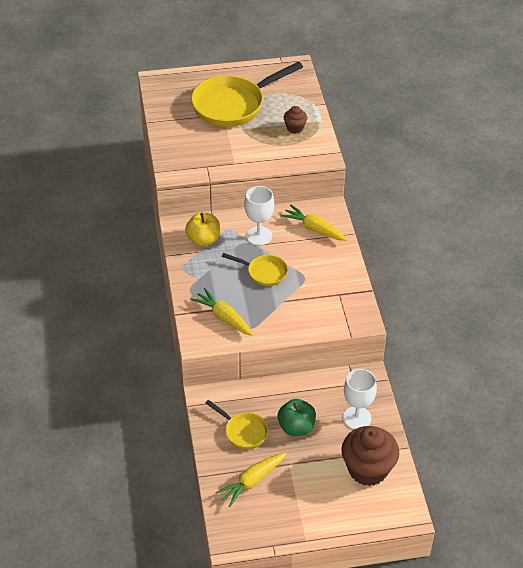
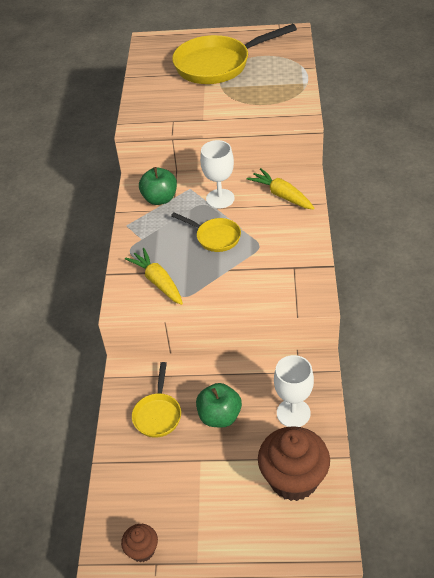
camera: 15 degrees right, 0 degrees up
(203, 240) = (160, 199): yellow apple -> green apple
(243, 431) = (158, 414): yellow pan -> yellow pan turned 45 degrees clockwise
(251, 481) = (151, 476): yellow carrot -> none
(295, 128) = (277, 88): brown cupcake -> brown cupcake (142, 550)

